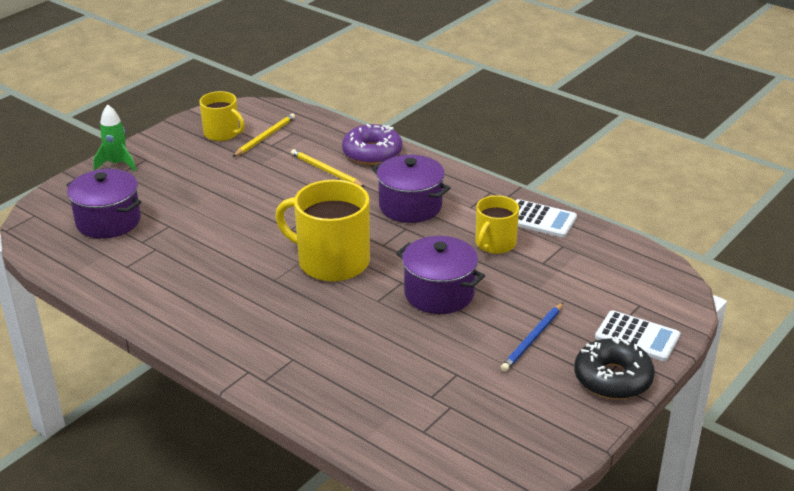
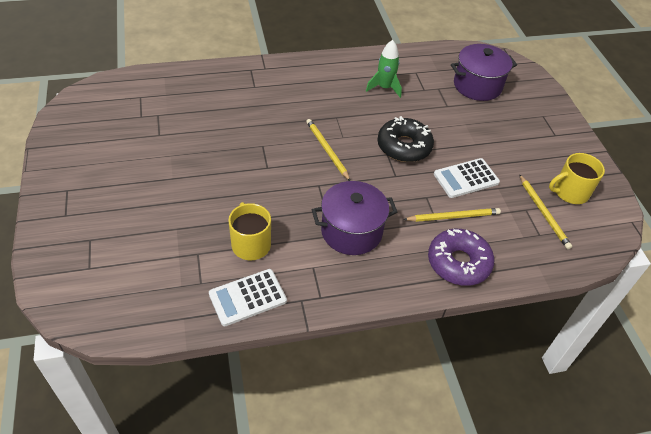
camera: 125 degrees right, 15 degrees up
(117, 164) = (558, 120): green rocket -> green rocket (384, 88)
(331, 261) = (327, 150): yellow mug -> yellow pencil
(439, 293) = (234, 176): purple pot -> none
(532, 339) = (138, 185): blue pencil -> none
(612, 378) = (60, 194): black donut -> black donut (404, 146)
(637, 337) = (68, 237): white calculator -> white calculator (466, 178)

